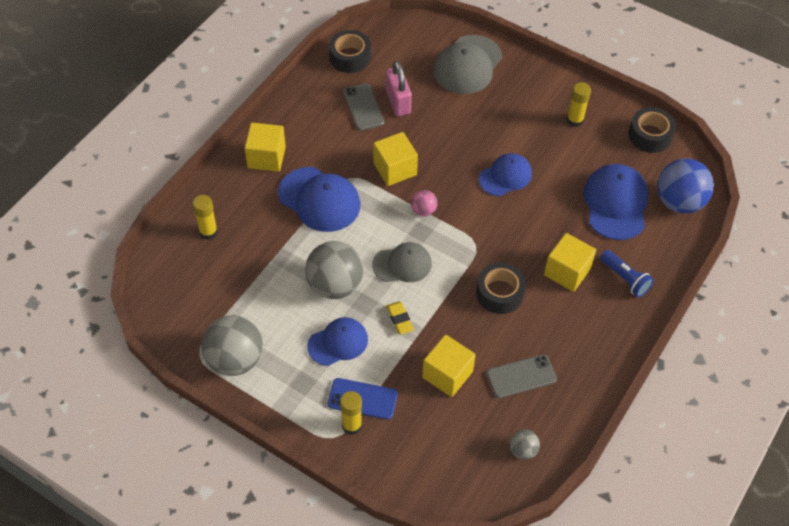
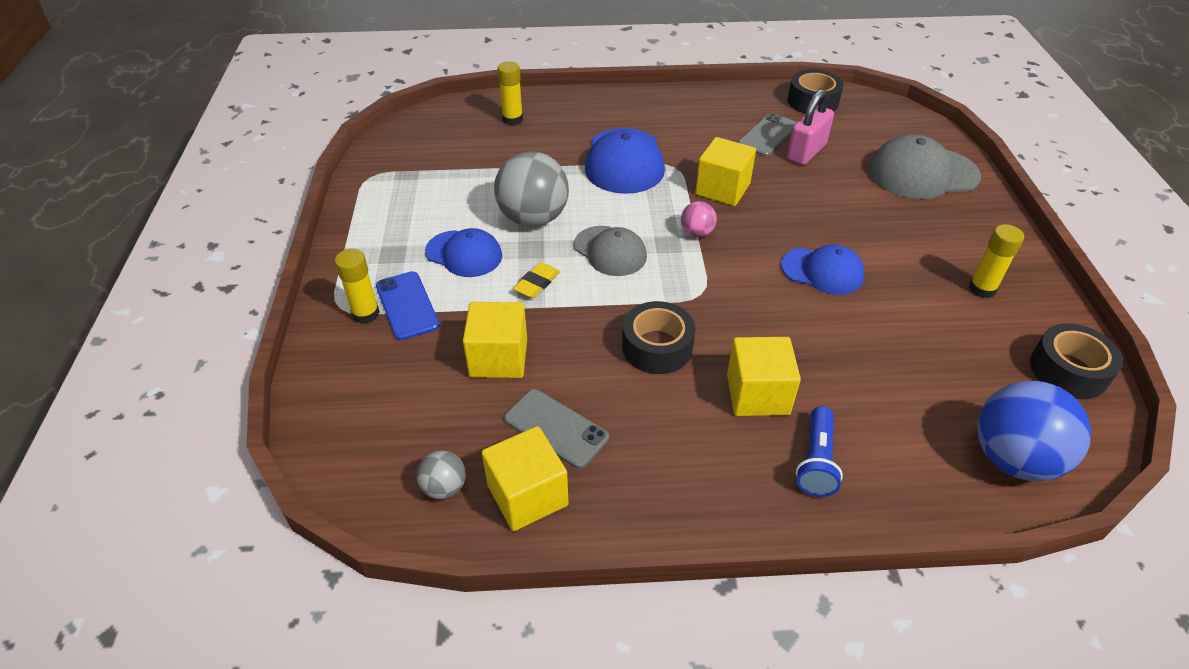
camera: 55 degrees right, 10 degrees down
(235, 360) = (383, 199): grey ball -> none
(266, 157) = (633, 111): yellow cube -> yellow cube (527, 495)
(615, 203) = (918, 390): blue cap -> none

